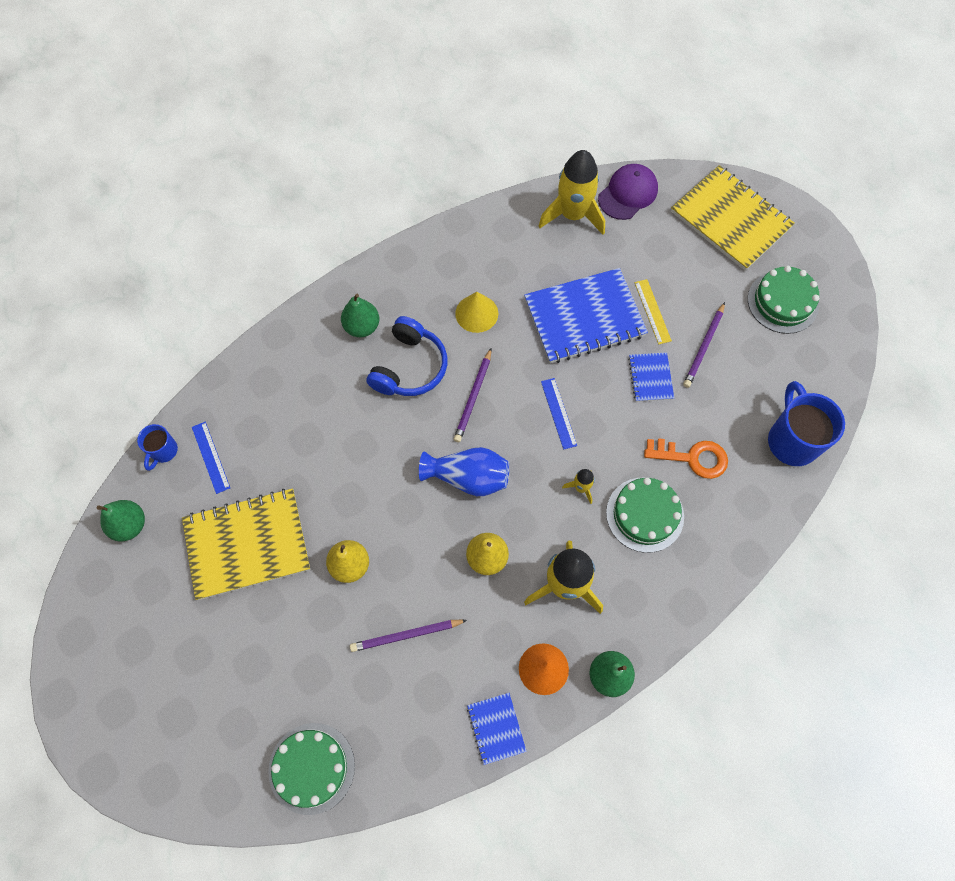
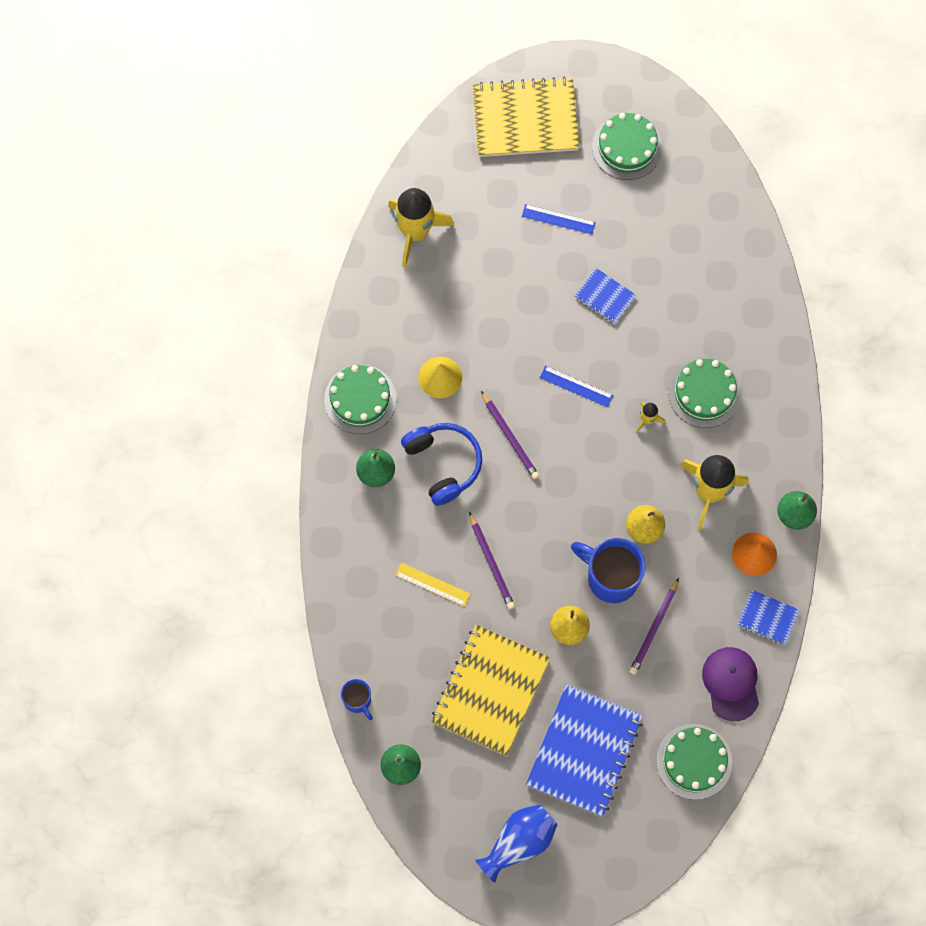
camera: 50 degrees left, 5 degrees up
(210, 457) = (393, 668): blue ruler -> blue ruler (558, 219)
(410, 274) = (360, 399): none -> green cake
(468, 477) = (572, 492): blue vase -> blue vase (519, 842)
(584, 317) = (514, 301): blue notebook -> blue notebook (584, 751)
(628, 193) = (433, 174): purple cap -> purple cap (731, 683)
(652, 311) = (552, 247): yellow ruler -> yellow ruler (432, 584)
(692, 458) = (691, 323): orange key -> none
(703, 346) = (613, 236): purple pencil -> purple pencil (491, 562)
(792, 440) = (736, 243): blue mug -> blue mug (610, 577)

